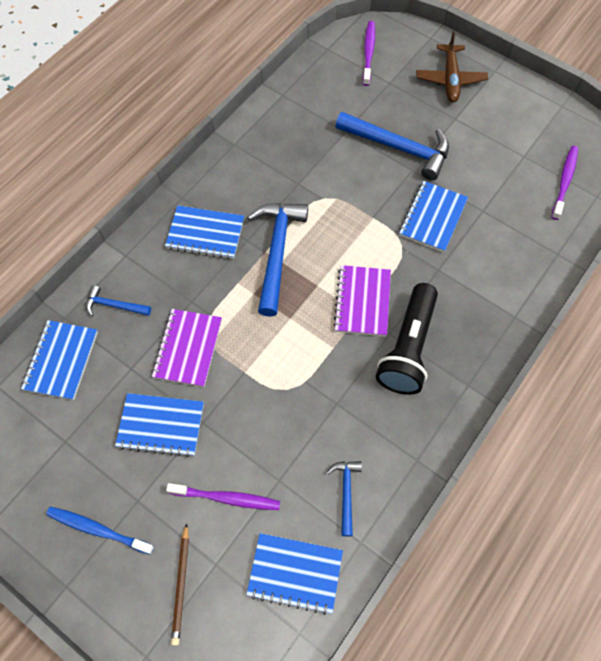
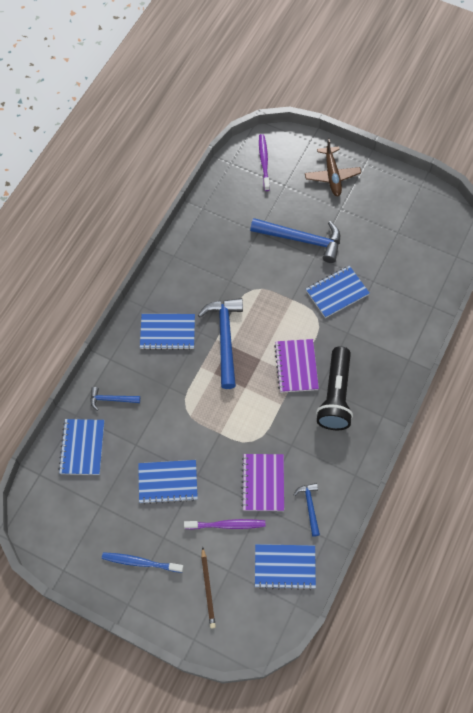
camera: 10 degrees left, 0 degrees up
(188, 348) = (174, 423): purple notebook -> purple notebook (263, 483)
(432, 217) = (337, 292): blue notebook -> blue notebook turned 45 degrees clockwise
(564, 181) = (431, 248): purple toothbrush -> none

